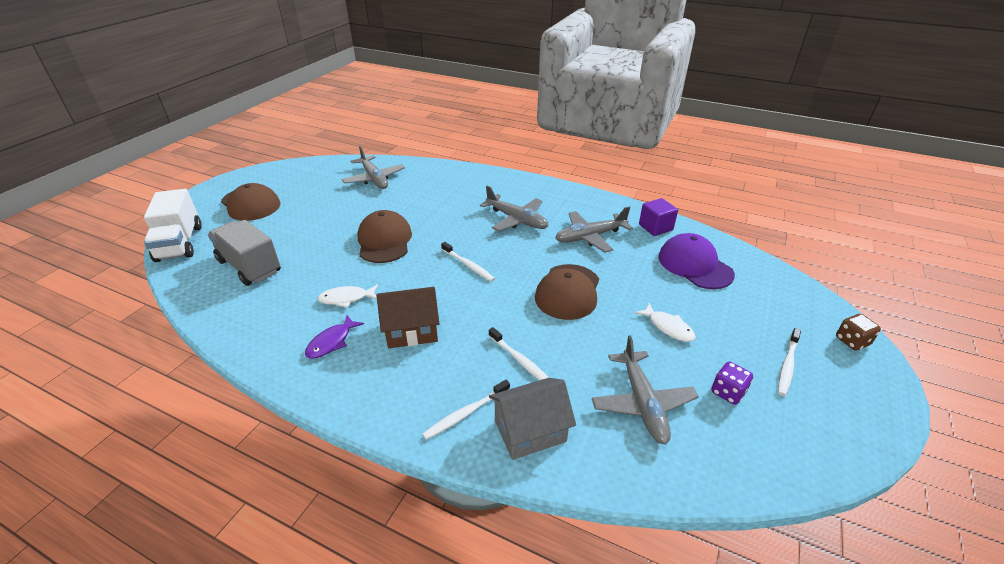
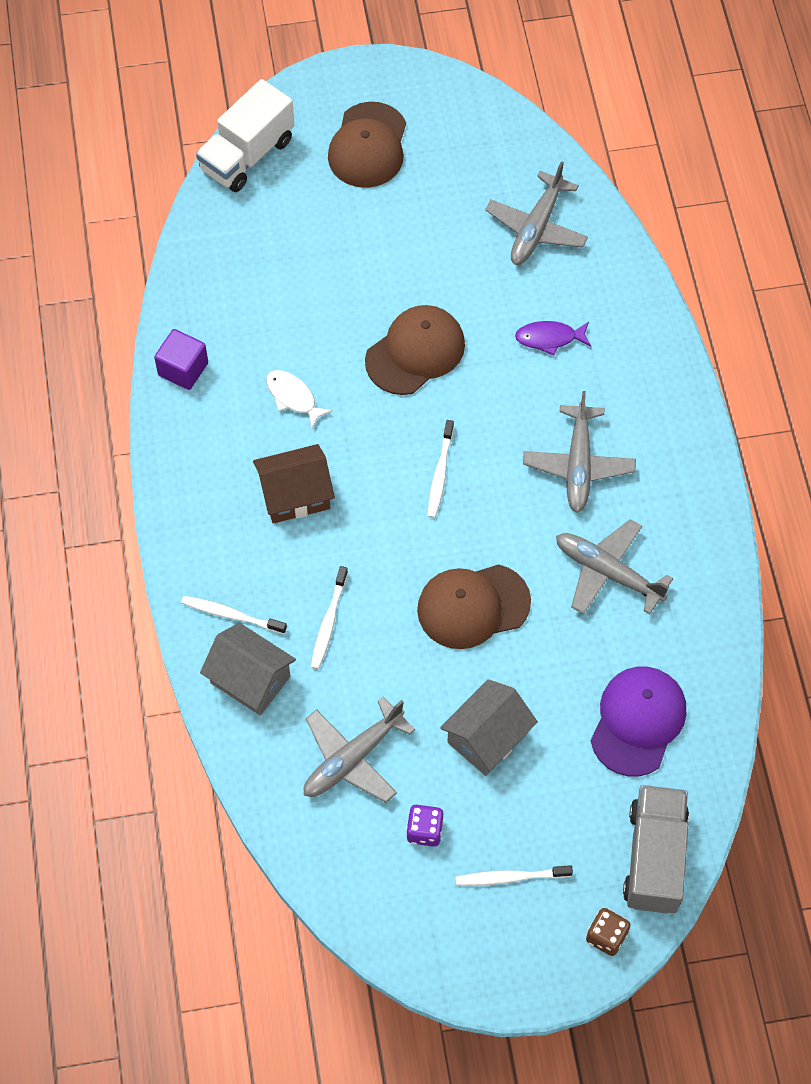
camera: 55 degrees right, 25 degrees up
(249, 266) = (267, 260): grey truck -> grey truck (654, 858)
(331, 342) = (228, 437): purple fish -> purple fish (549, 338)
(411, 331) = (295, 495): brown house -> brown house turned 60 degrees counterclockwise
(655, 227) = (696, 640): purple cube -> purple cube (183, 369)
(668, 327) = (487, 737): white fish -> grey house

